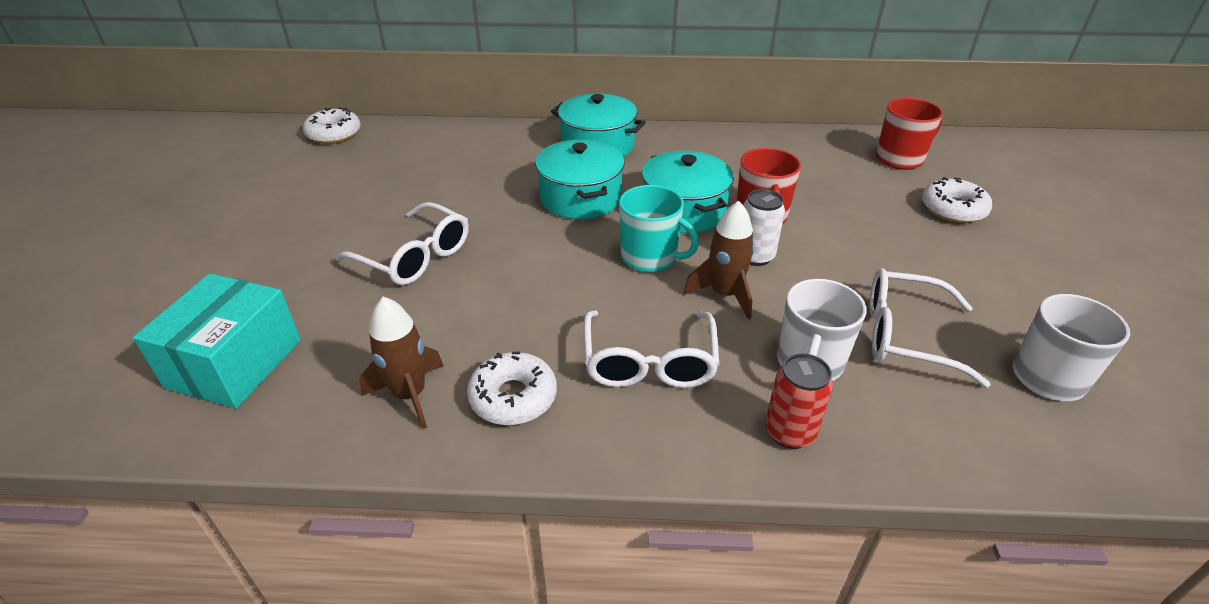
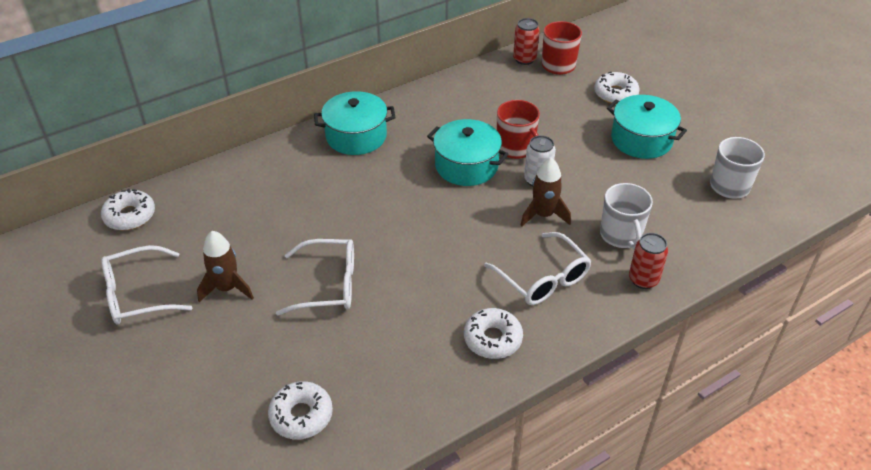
camera: 35 degrees left, 5 degrees up
(235, 363) = (301, 415): turquoise box -> white donut
(410, 395) = (434, 370): brown rocket -> brown rocket (227, 288)
(580, 198) = (390, 186): turquoise pot -> turquoise pot (641, 140)
(650, 257) = (479, 210): turquoise mug -> none
(860, 141) = (524, 59): none -> red can
(905, 336) = (653, 194): white glasses -> white glasses (138, 295)

